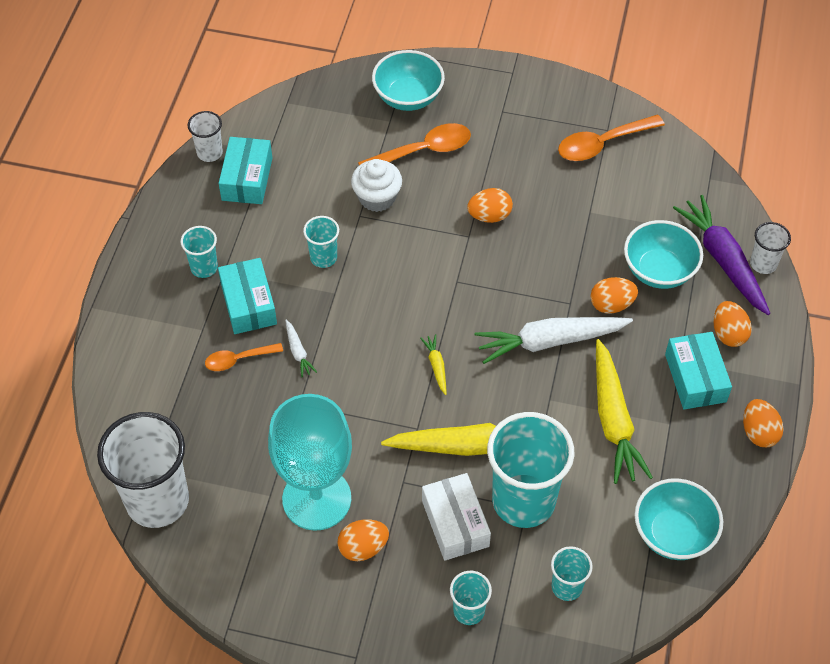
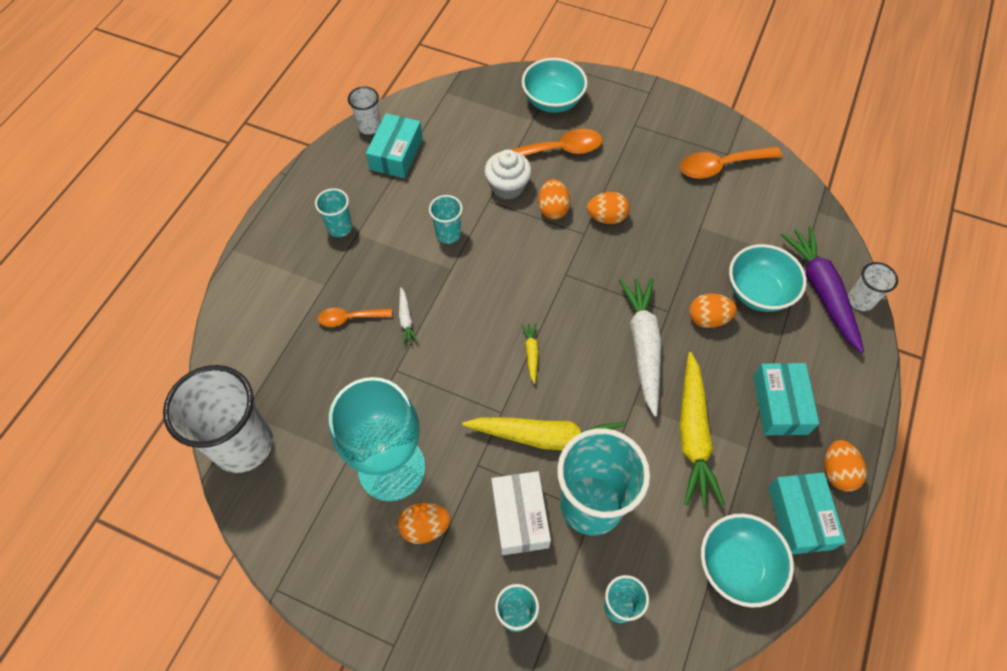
camera: 10 degrees right, 5 degrees up
(249, 304) = (371, 267): turquoise box -> turquoise box (800, 517)
(549, 341) = (643, 346): white carrot -> white carrot turned 90 degrees clockwise
(728, 334) = (818, 365): orange egg -> orange egg (553, 209)

